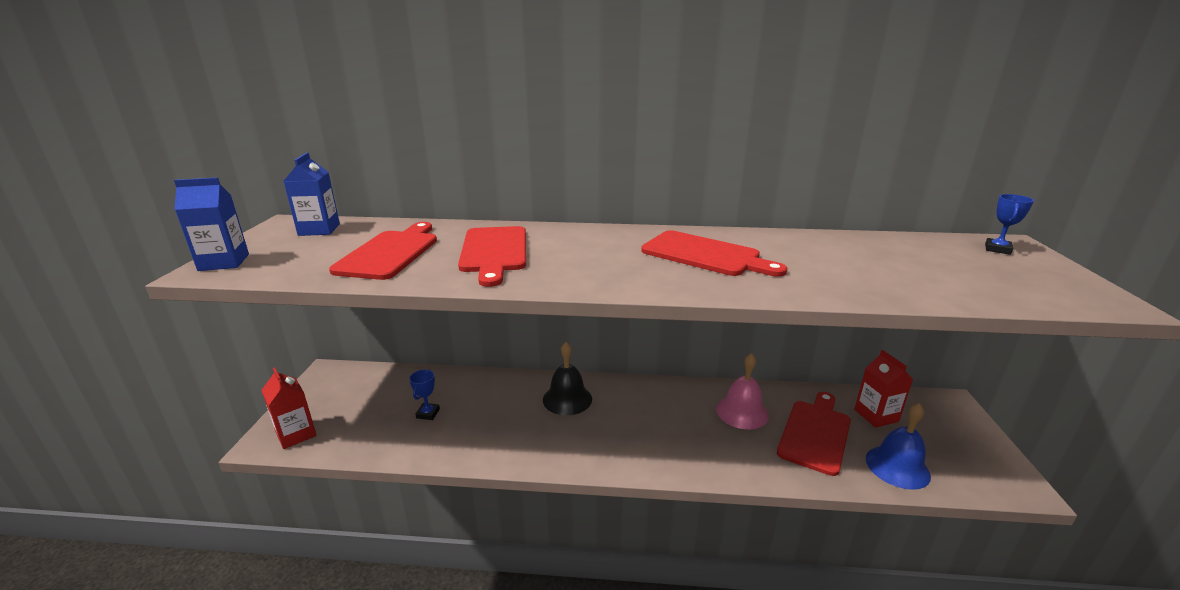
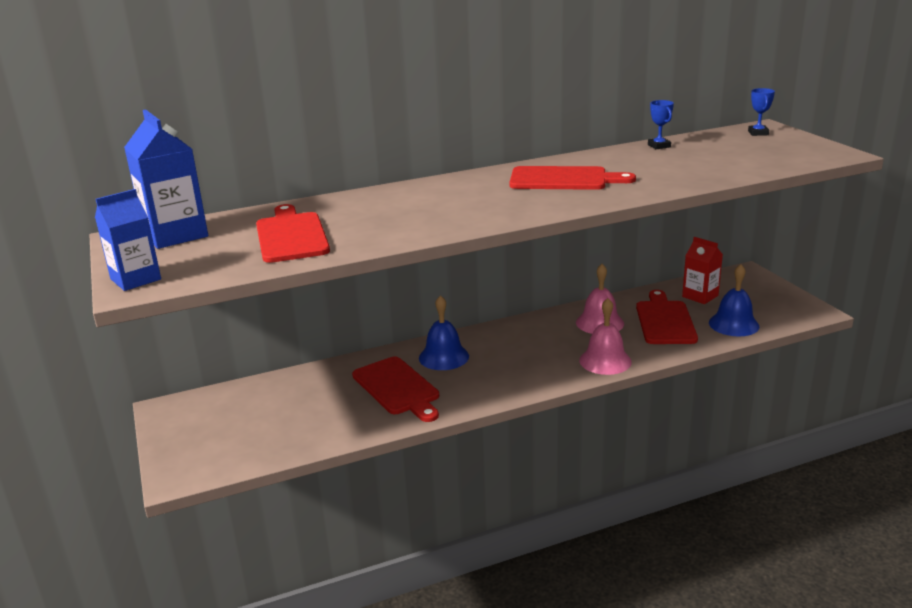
camera: 25 degrees left, 0 degrees up
(296, 434) = (202, 462): red carton -> none
(319, 230) = (175, 235): blue carton -> blue carton, size x1.50
(428, 413) = (321, 406): blue trophy -> blue trophy (659, 146)
(494, 252) = (387, 214): red cutting board -> red cutting board (397, 388)
(567, 399) = (443, 357): black bell -> blue bell
(715, 461) = (605, 361): none -> pink bell

